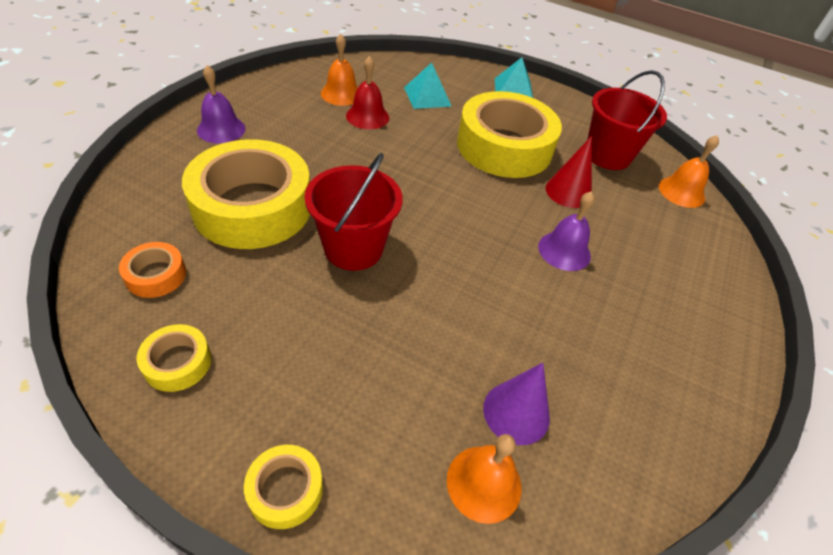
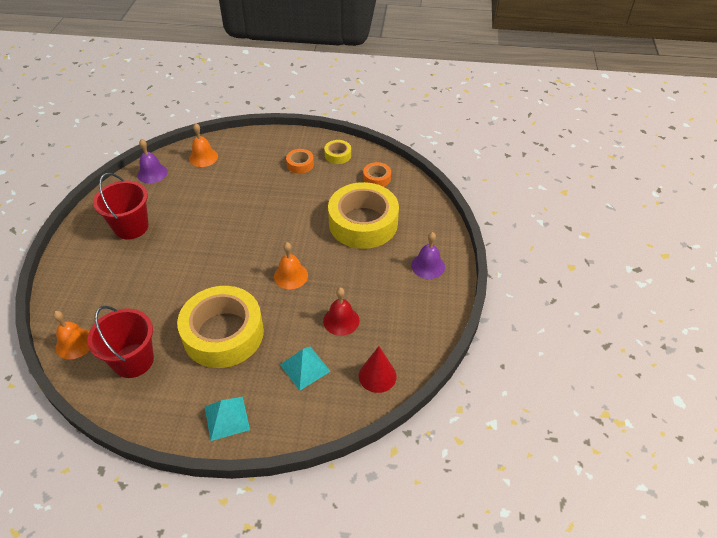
camera: 165 degrees right, 0 degrees up
(273, 367) = (300, 164): none -> orange tape
(285, 490) = (273, 138): yellow tape -> none
(341, 94) = (376, 337): orange bell -> orange bell (291, 276)
(353, 248) = (295, 220): red bucket -> red bucket (131, 227)
(516, 412) = (193, 180): purple cone -> none
(564, 251) = (172, 260): purple bell -> purple bell (152, 173)
(568, 192) = (169, 307): red cone -> red cone (377, 376)

